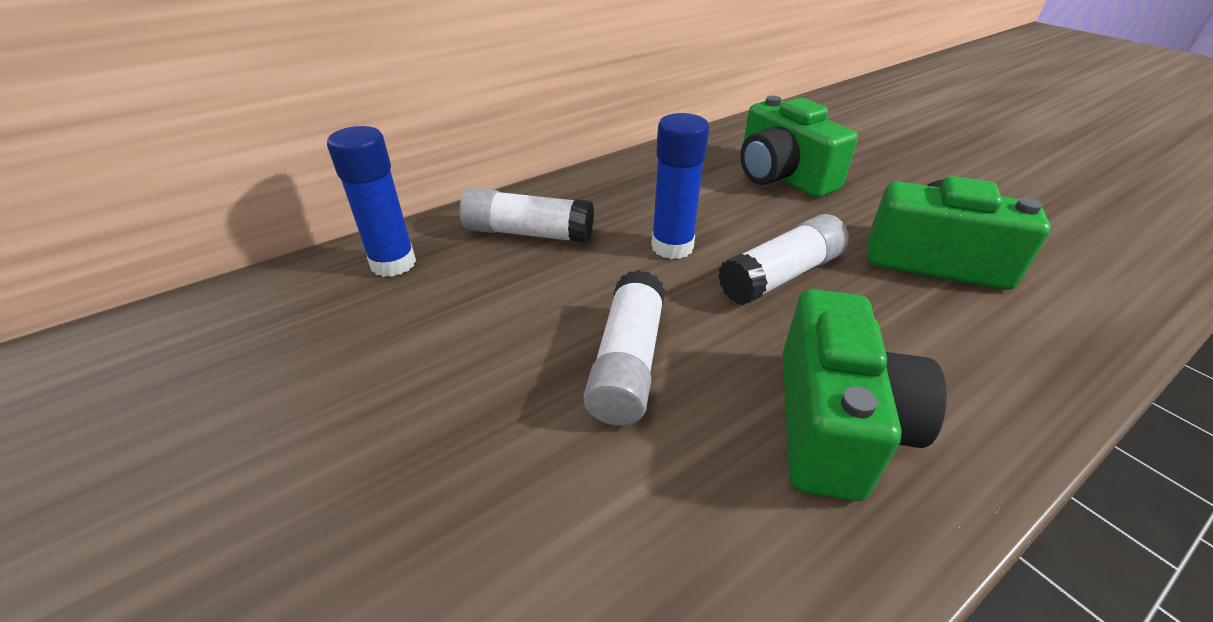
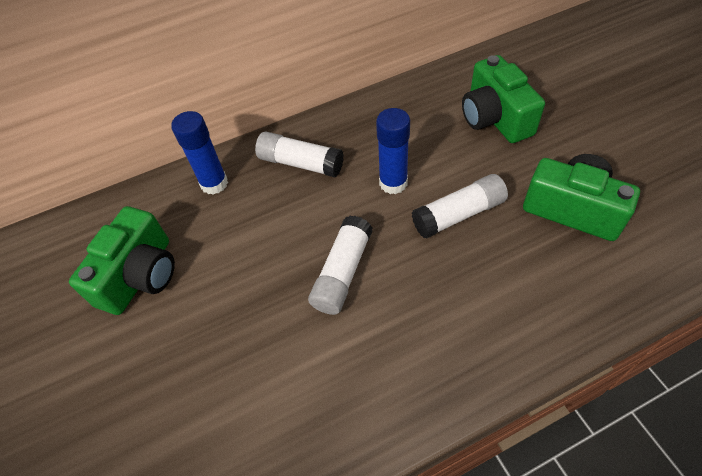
camera: 15 degrees right, 15 degrees up
(835, 423) = (450, 326): green camera -> green camera (140, 275)

